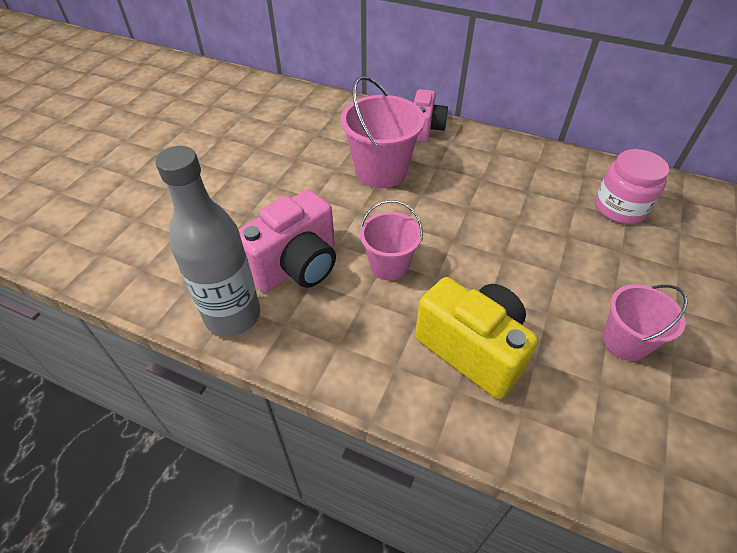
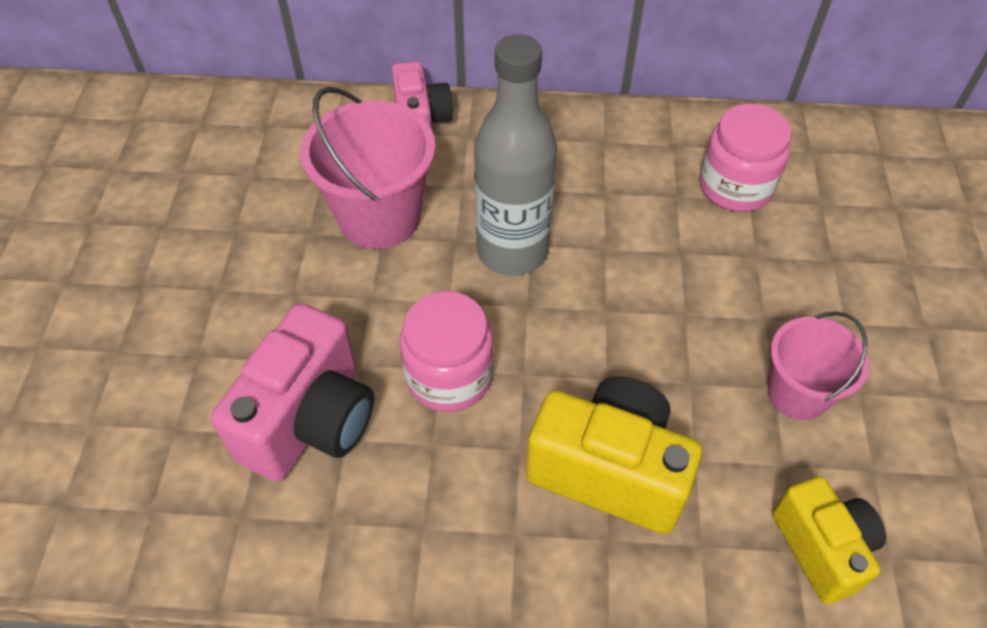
camera: 20 degrees left, 5 degrees up
(233, 315) = (245, 535): grey bottle -> grey bottle (512, 251)
(389, 265) = (449, 376): pink bucket -> pink jar
(611, 446) = (821, 548): none -> yellow camera

